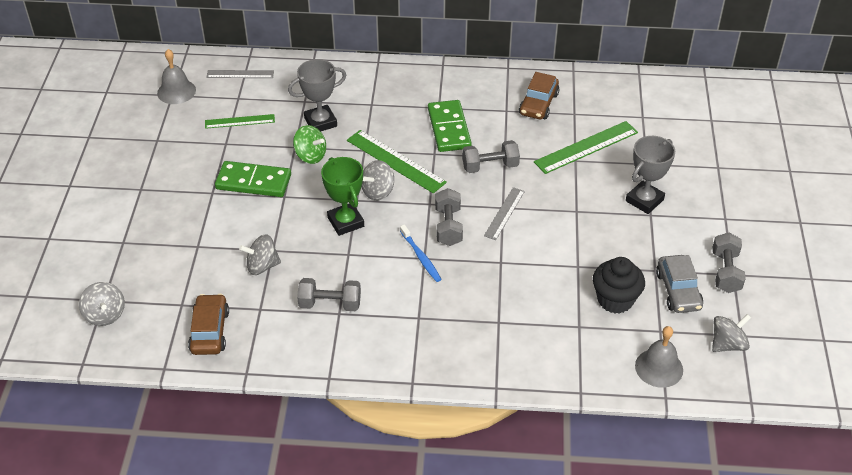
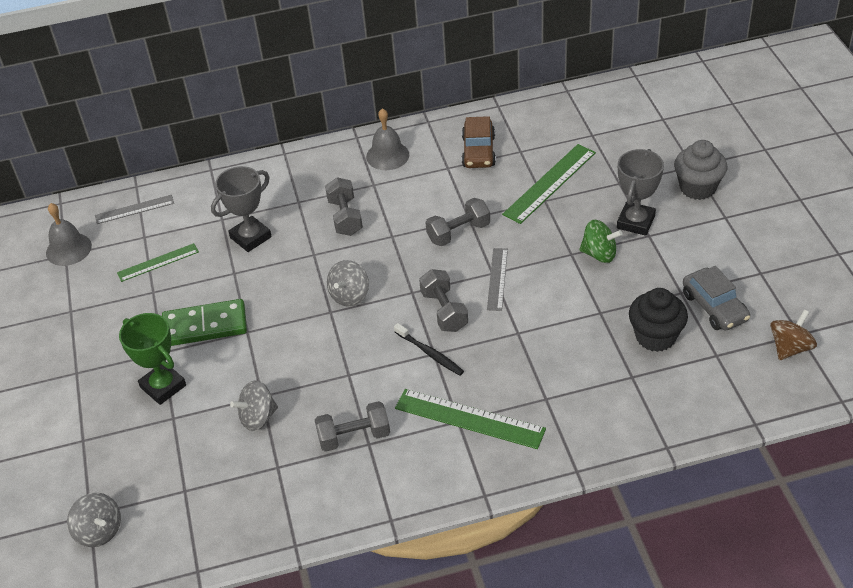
camera: 15 degrees left, 0 degrees up
(209, 331) = (231, 511): brown car -> none
(310, 155) = (256, 278): green spinning top -> green spinning top (599, 254)
(345, 222) = (329, 340): green trophy -> green trophy (163, 386)
(395, 161) = (354, 256): green ruler -> green ruler (469, 418)
(421, 257) = (430, 353): blue toothbrush -> black toothbrush
(449, 128) = (395, 204): green domino -> none
(659, 368) = (733, 394): grey bell -> grey bell (387, 155)
(713, 187) = (697, 188): none -> grey cupcake
(725, 272) = (752, 273): grey dumbbell -> grey dumbbell (345, 217)
(727, 344) = (790, 348): grey spinning top -> brown spinning top

